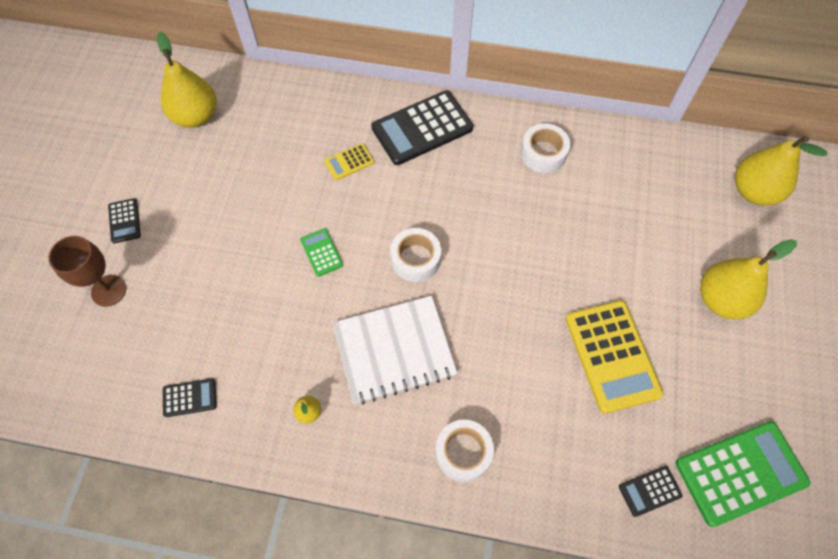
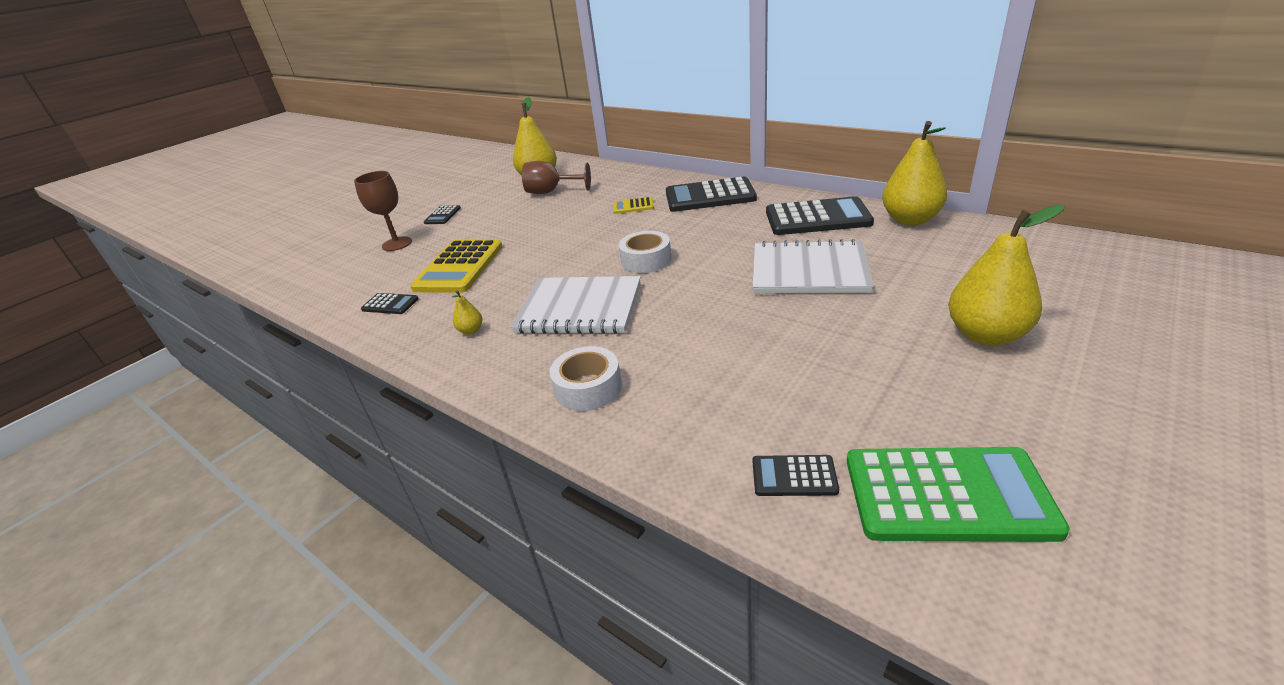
camera: 30 degrees right, 30 degrees down
(233, 146) = (551, 192): none -> brown goblet
(321, 252) = (568, 246): green calculator -> none
(543, 153) = (817, 218): white tape -> black calculator
(568, 244) = (809, 271): none -> white notebook
(612, 356) = (811, 352): yellow calculator -> yellow calculator (459, 267)
(753, 191) = (1068, 265): yellow pear -> yellow pear (910, 220)

